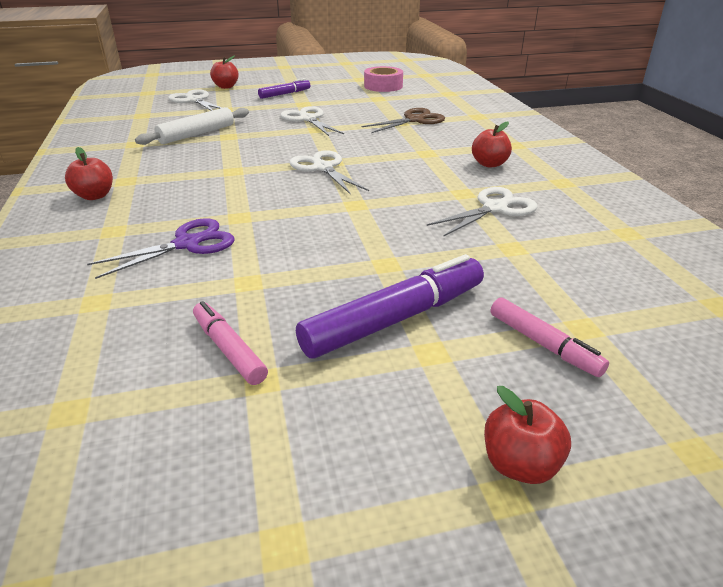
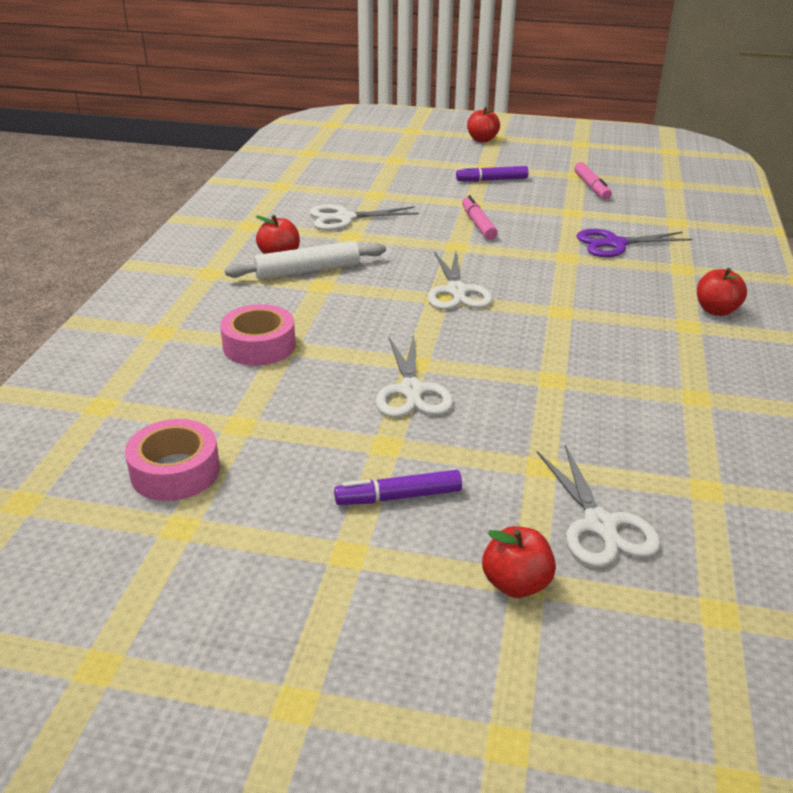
camera: 155 degrees left, 0 degrees up
(197, 134) = (600, 396): white rolling pin -> white rolling pin (307, 270)
(395, 319) = (491, 180): purple marker -> purple marker, size x0.57
(414, 120) = (259, 345): brown scissors -> pink tape
(543, 344) = (425, 159): pink marker -> pink marker (478, 224)

